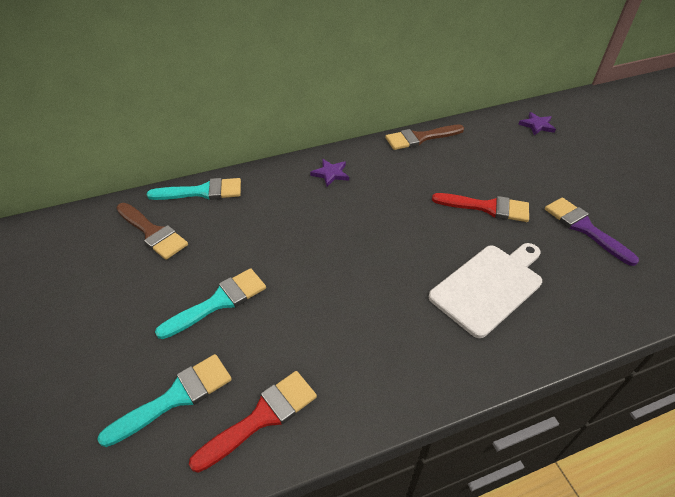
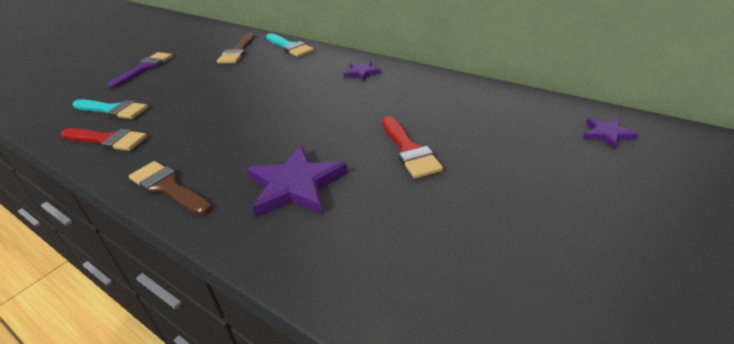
camera: 60 degrees right, 10 degrees down
(219, 302) = (194, 91): turquoise brush -> none
(420, 138) = (467, 86): brown brush -> brown brush (168, 188)
(489, 287) = (295, 186): white cutting board -> purple star
(584, 228) = (452, 220): purple brush -> purple brush (144, 68)

